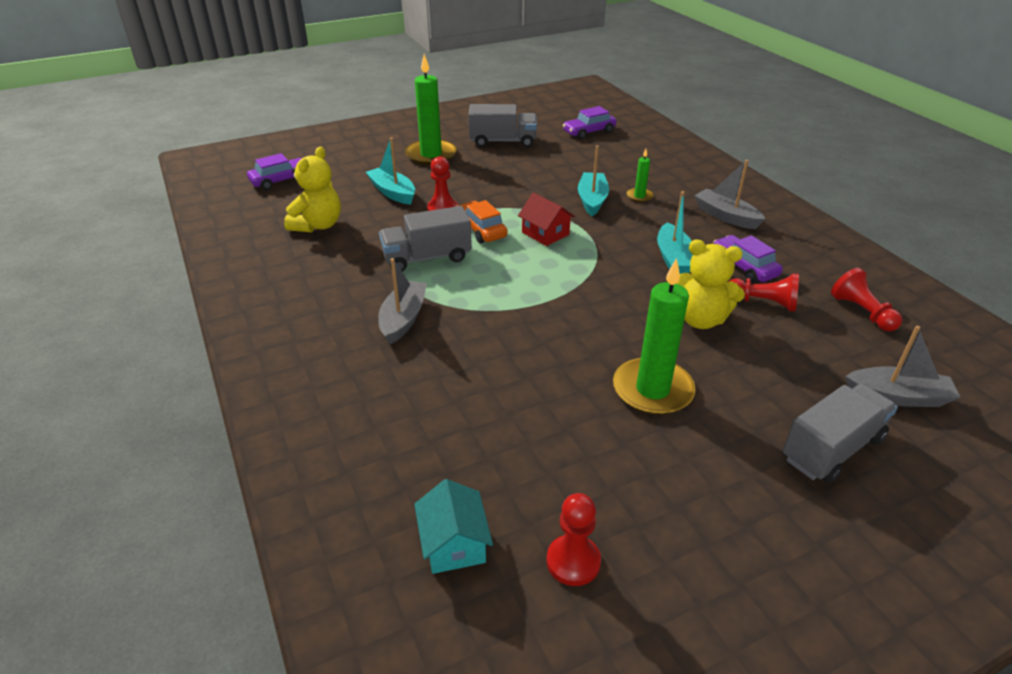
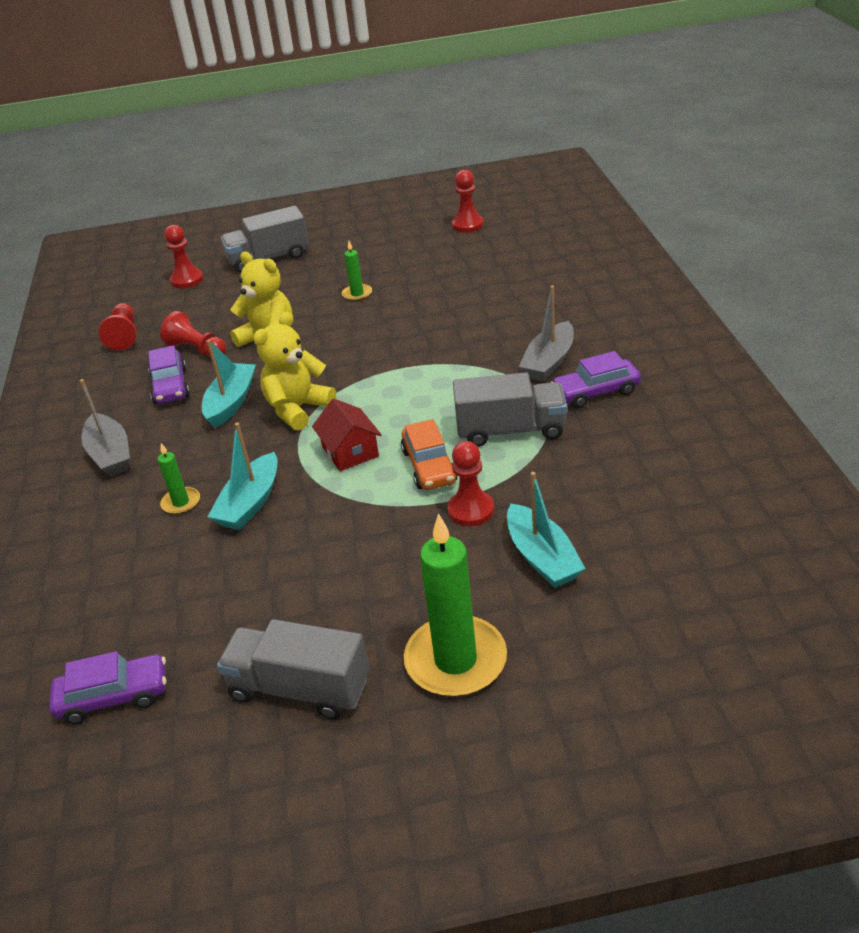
camera: 160 degrees left, 0 degrees up
(281, 180) = (746, 618): purple car -> purple car (595, 392)
(318, 225) = (658, 499): yellow teddy bear -> yellow teddy bear (298, 409)
(454, 543) = (534, 233): turquoise house -> none
(652, 390) = (357, 294): green candle -> green candle, size x0.48
(897, 397) = (187, 280): grey boat -> red pawn

